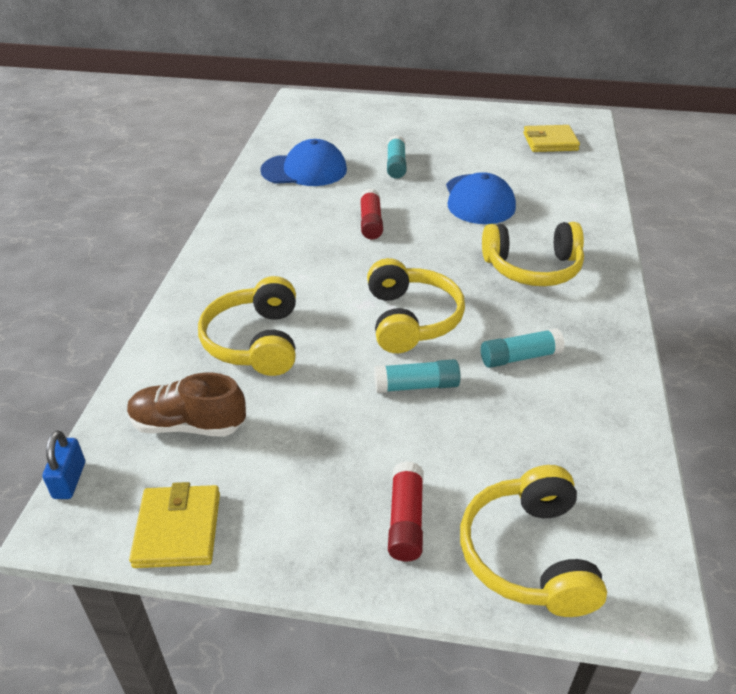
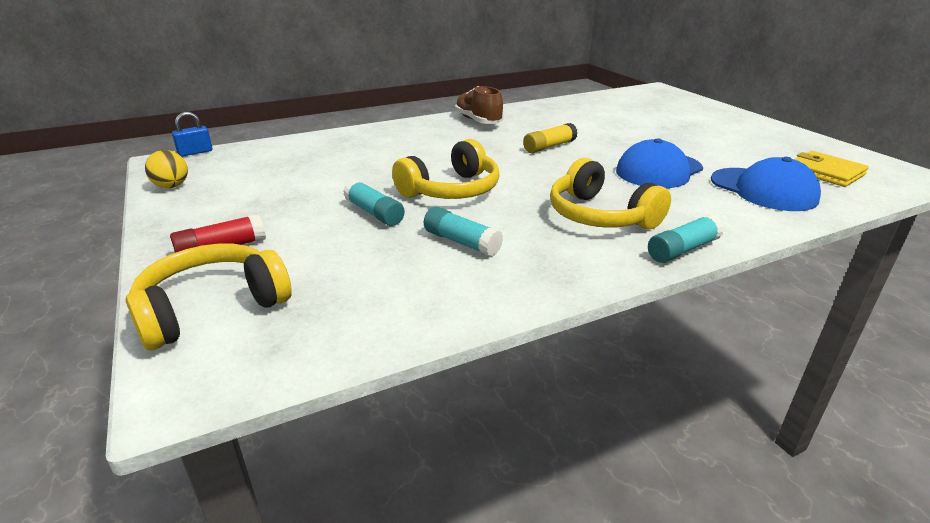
camera: 55 degrees right, 10 degrees down
(178, 529) = (171, 186): yellow wallet -> yellow ball
(188, 425) = (263, 163): brown shoe -> brown shoe (478, 121)
(255, 341) = (361, 155): yellow headphones -> none
(304, 170) = (572, 114): blue cap -> blue cap (763, 189)
(370, 222) = (549, 147): red glue stick -> yellow glue stick
(396, 165) = (641, 133): turquoise glue stick -> turquoise glue stick (682, 250)

